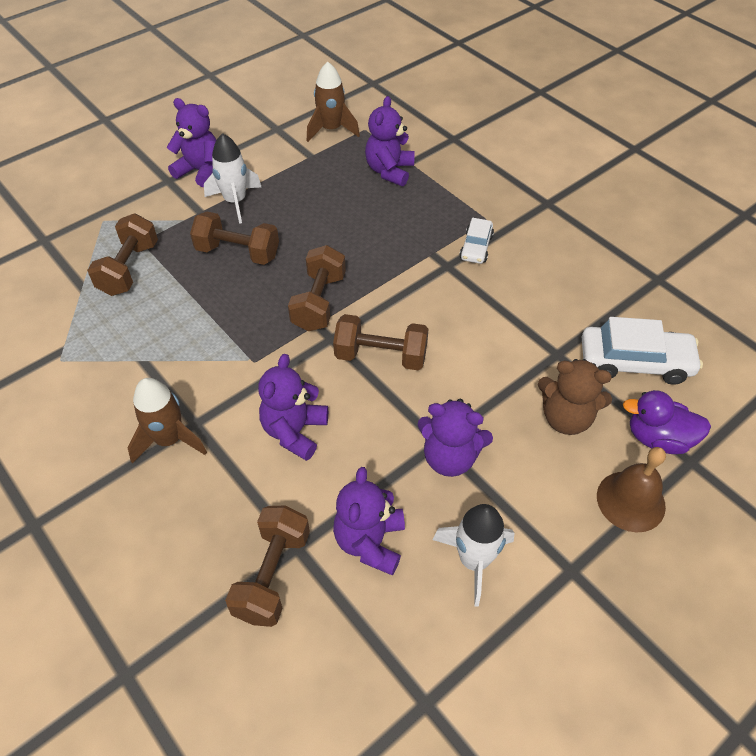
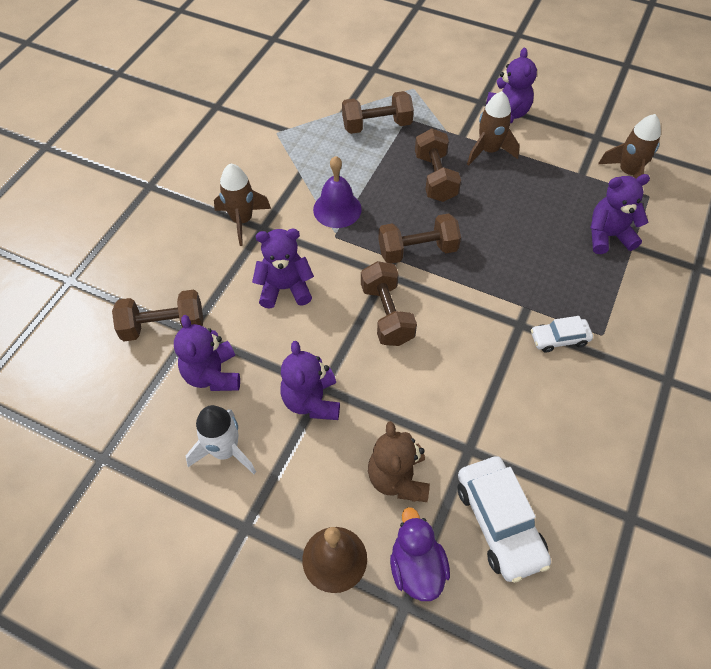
camera: 65 degrees right, 5 degrees up
(219, 346) = (337, 209): none -> purple bell
(235, 201) = (488, 151): white rocket -> brown rocket
(370, 542) = (212, 375): purple teddy bear -> purple teddy bear turned 90 degrees counterclockwise

